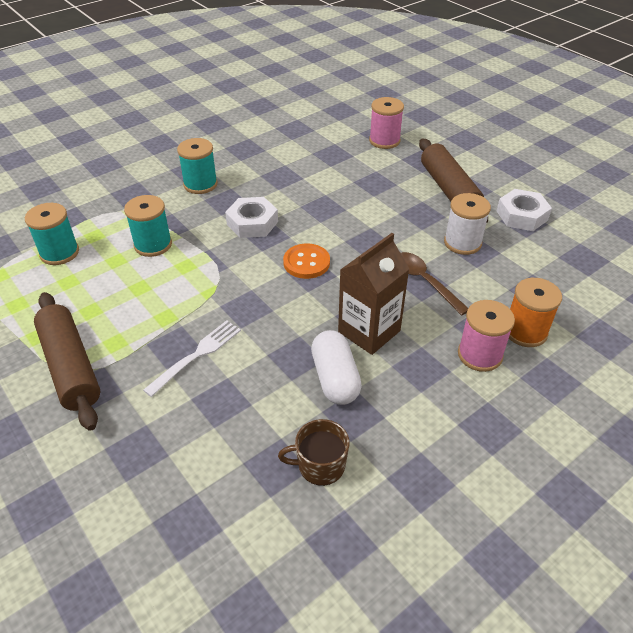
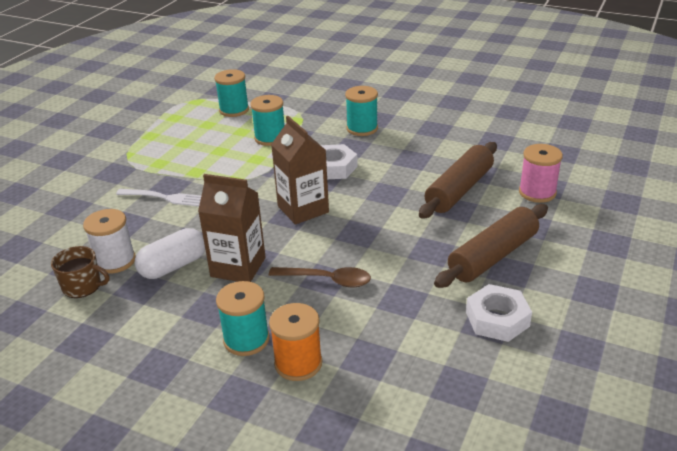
camera: 65 degrees right, 10 degrees down
(71, 367) = (129, 157): brown rolling pin -> brown rolling pin (459, 190)
(306, 262) = (303, 209): orange button -> brown carton
(320, 465) = (83, 286): brown mug -> brown mug turned 135 degrees clockwise
(425, 281) = (327, 280): brown spoon -> brown spoon turned 75 degrees clockwise
(462, 243) = (407, 288): white spool -> white spool (115, 261)
(480, 355) = (246, 339): pink spool -> turquoise spool

